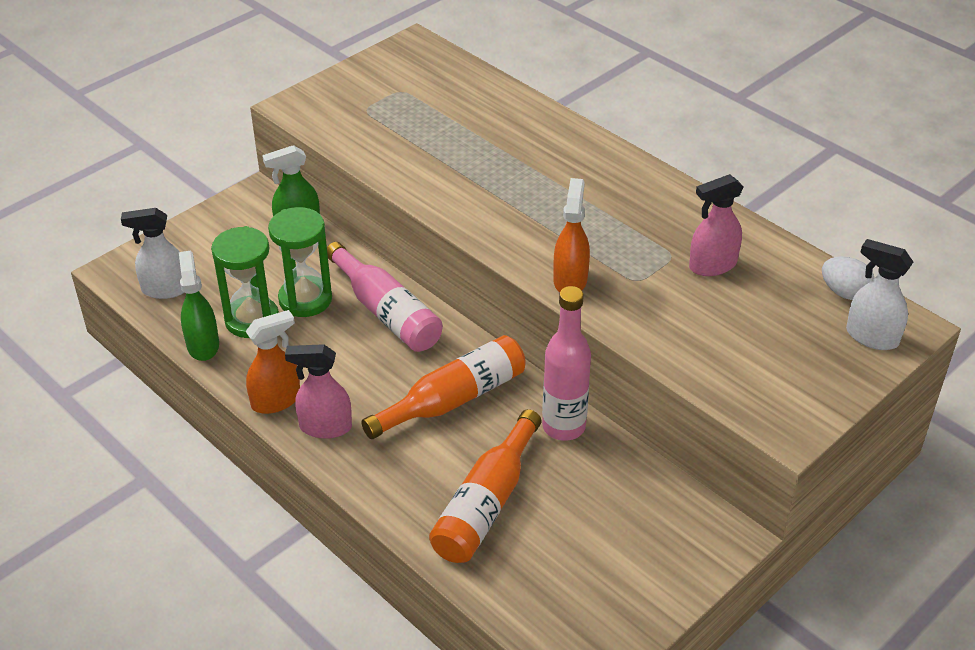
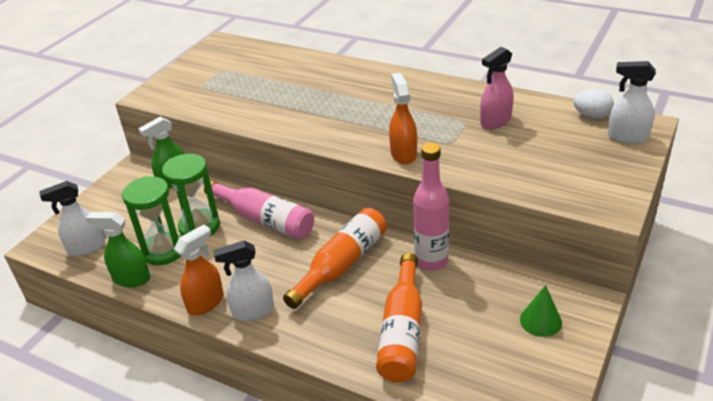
camera: 15 degrees left, 5 degrees down
(203, 345) = (131, 279): green spray bottle -> green spray bottle turned 45 degrees counterclockwise
(325, 427) = (252, 311): pink spray bottle -> white spray bottle
(656, 541) = (540, 321): none -> green cone

